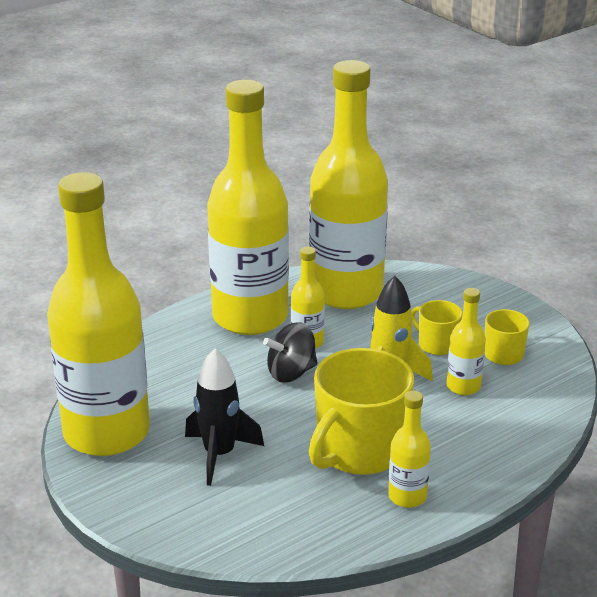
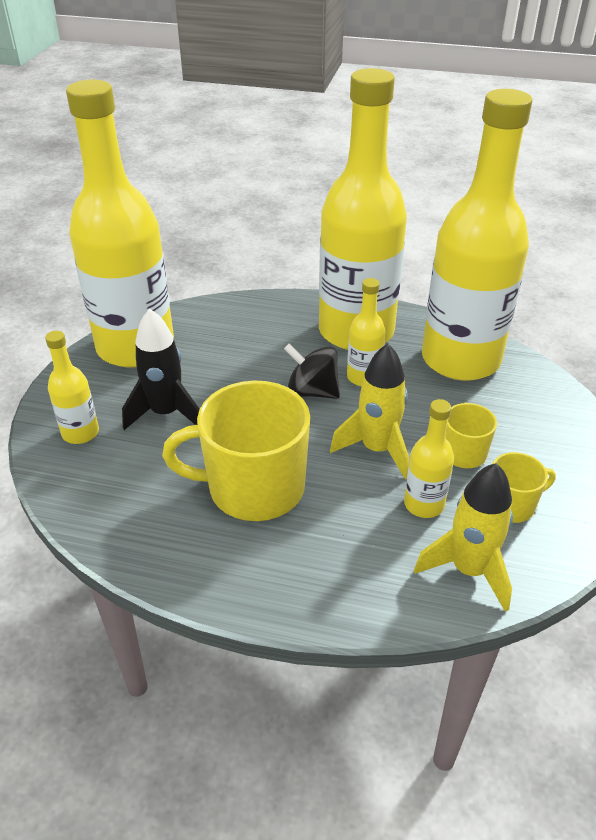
camera: 50 degrees right, 10 degrees up
(407, 496) = (221, 554): yellow bottle -> yellow bottle (80, 433)
(536, 400) = (469, 570): none -> yellow rocket

